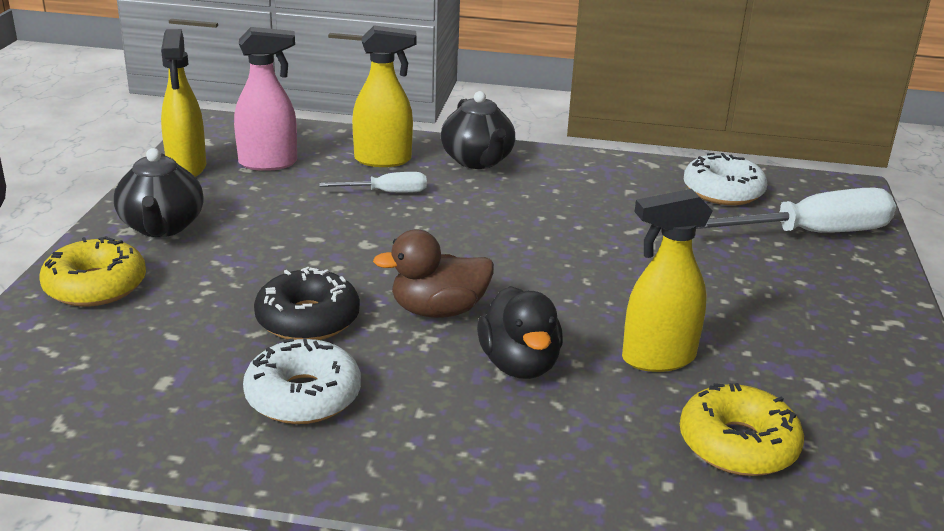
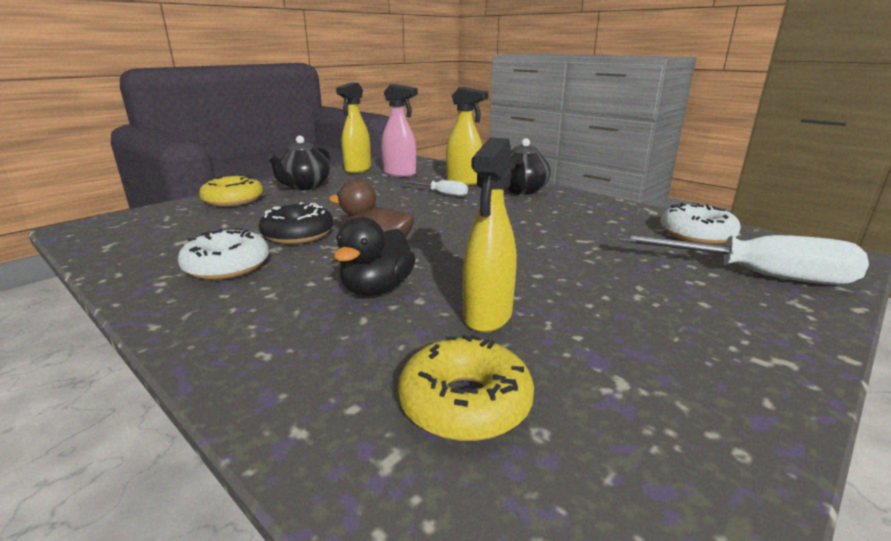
camera: 35 degrees right, 5 degrees down
(657, 358) = (487, 316): yellow spray bottle -> yellow spray bottle turned 90 degrees counterclockwise

